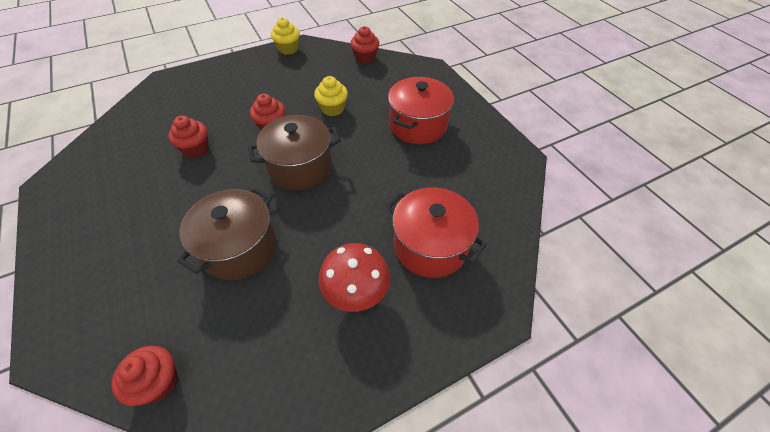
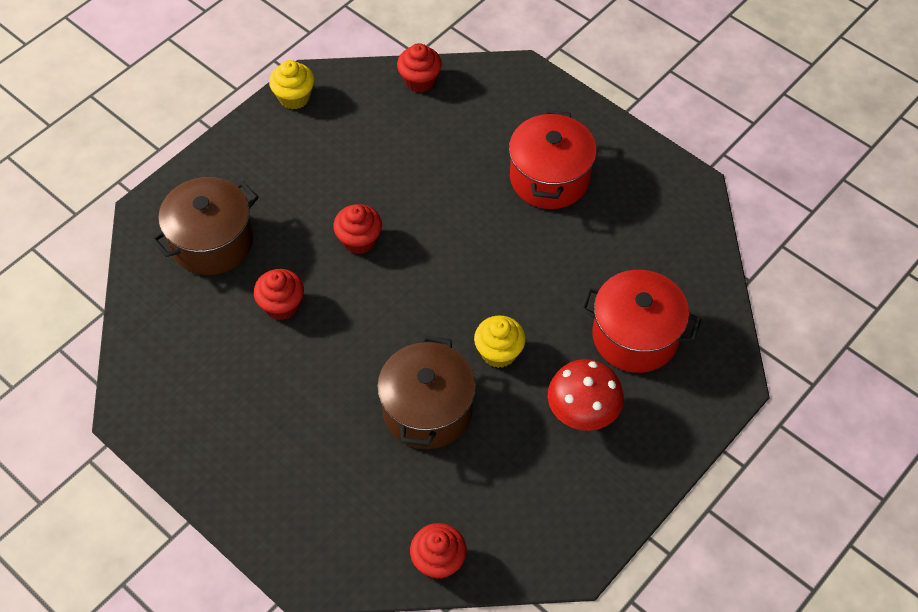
camera: 20 degrees left, 5 degrees up
(300, 167) = (434, 287): brown pot -> brown pot (212, 242)
(332, 109) = (424, 186): yellow cupcake -> yellow cupcake (499, 352)

